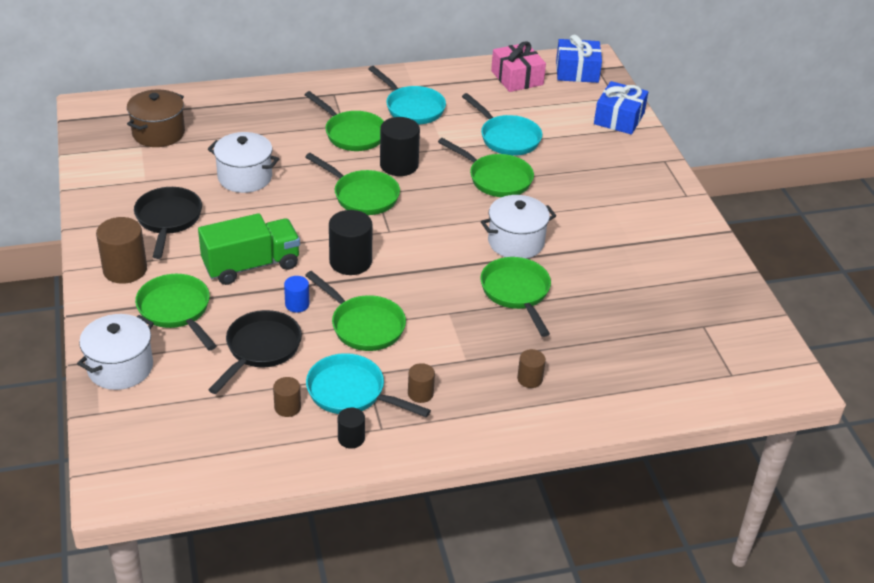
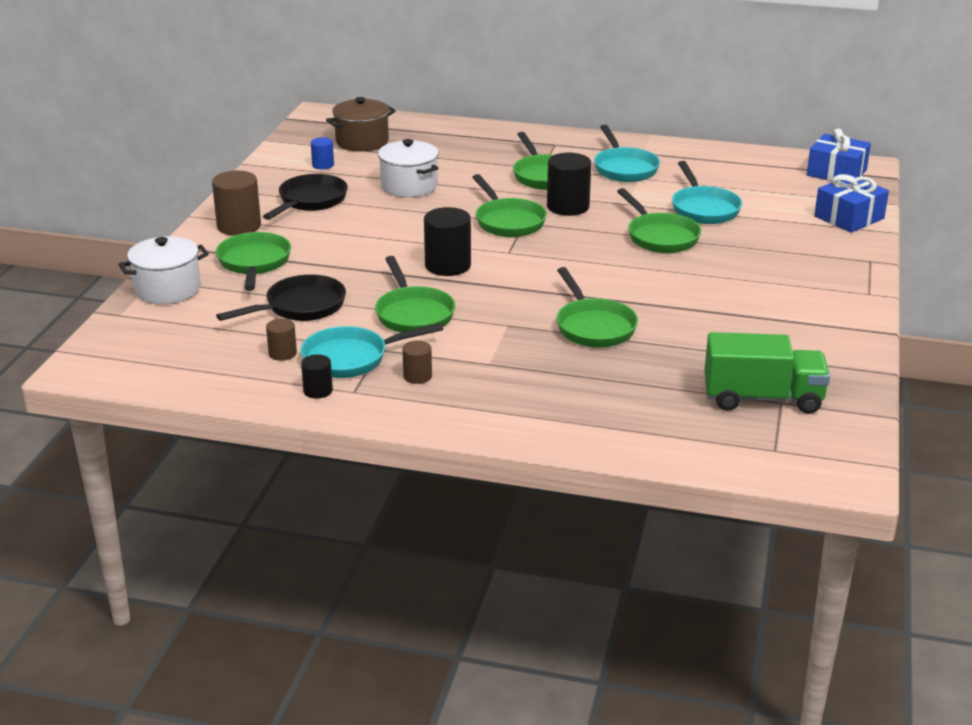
camera: 30 degrees right, 10 degrees down
(251, 265) = (352, 248): green truck -> green truck (762, 398)
(297, 304) = (366, 284): blue cylinder -> blue cylinder (323, 165)
(351, 393) = (351, 358): turquoise pan -> turquoise pan turned 75 degrees counterclockwise
(516, 242) = (632, 288): white pot -> none
(516, 293) = (593, 326): green pan -> green pan turned 150 degrees clockwise
(517, 78) = (762, 166): pink gift -> none
(529, 379) = (540, 394): brown cylinder -> none

